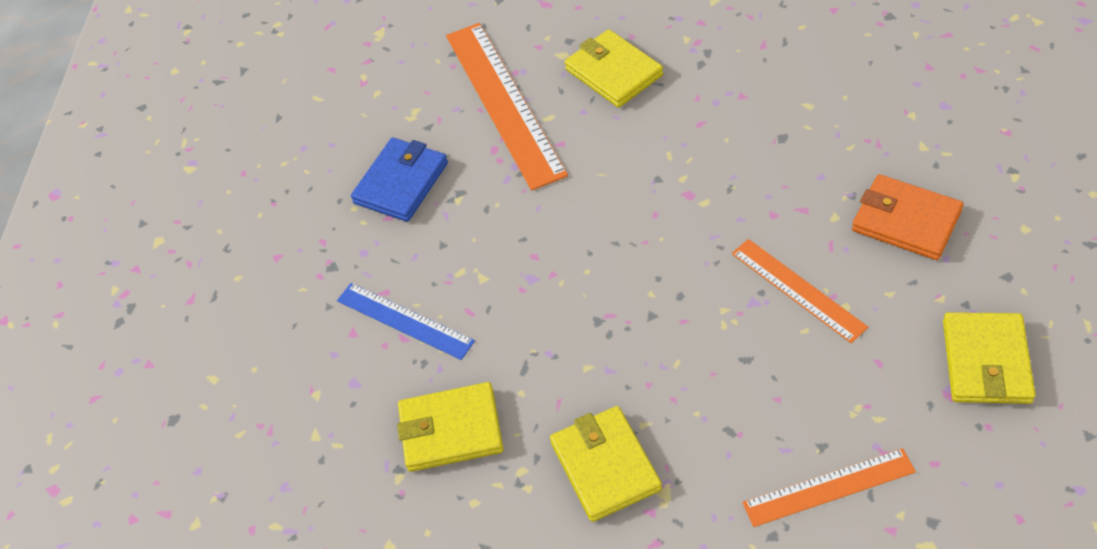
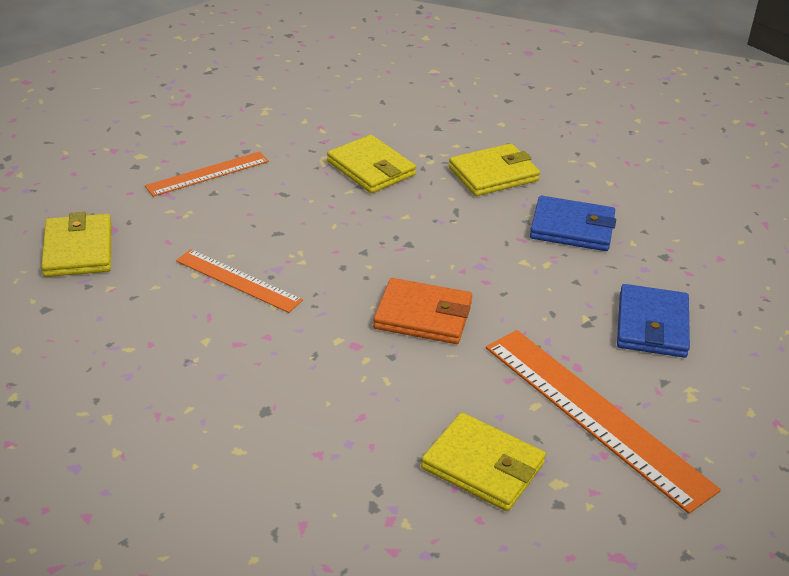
camera: 155 degrees right, 15 degrees down
(405, 320) = (572, 228): blue ruler -> blue wallet
(906, 221) = (134, 343): orange wallet -> orange wallet (423, 315)

